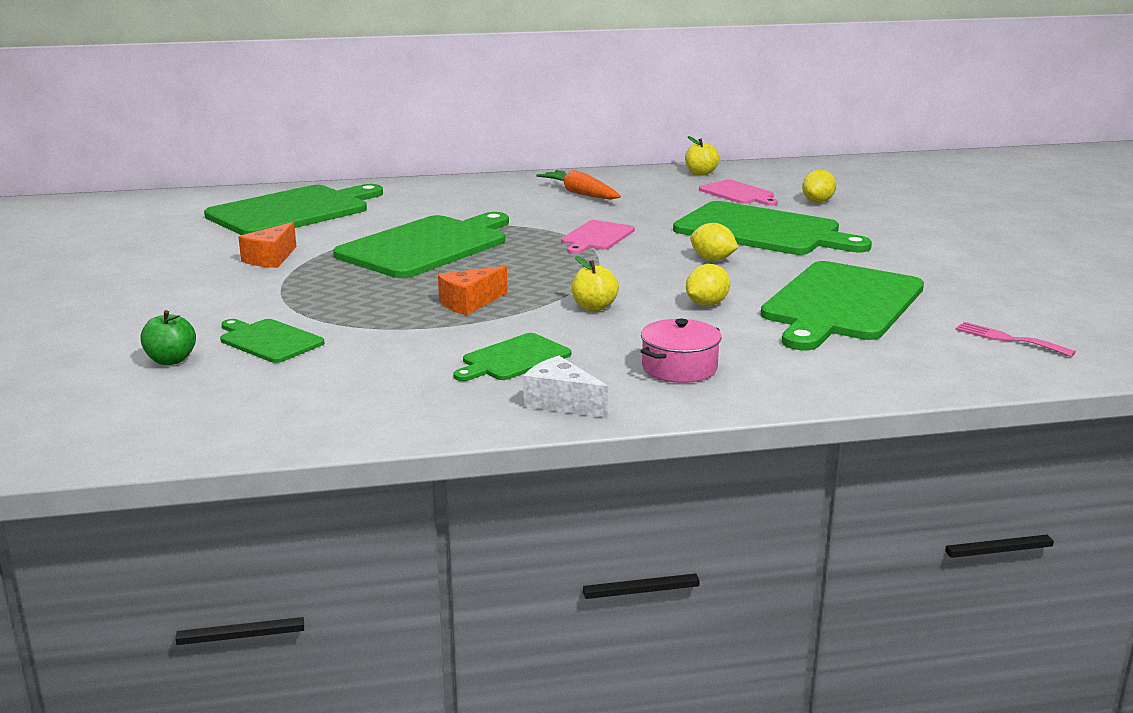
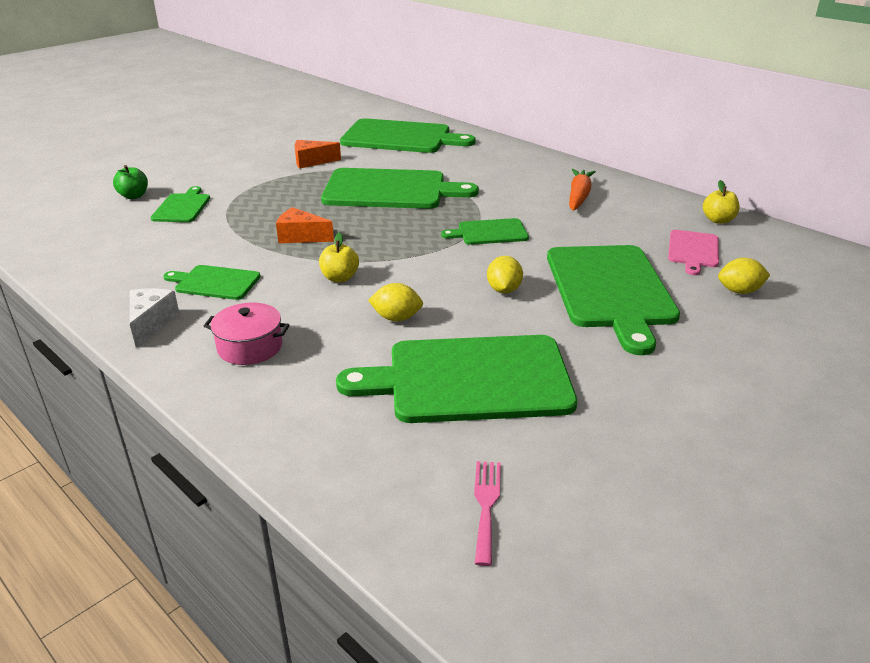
camera: 55 degrees right, 10 degrees up
(596, 237) = (489, 232): pink cutting board -> green cutting board

